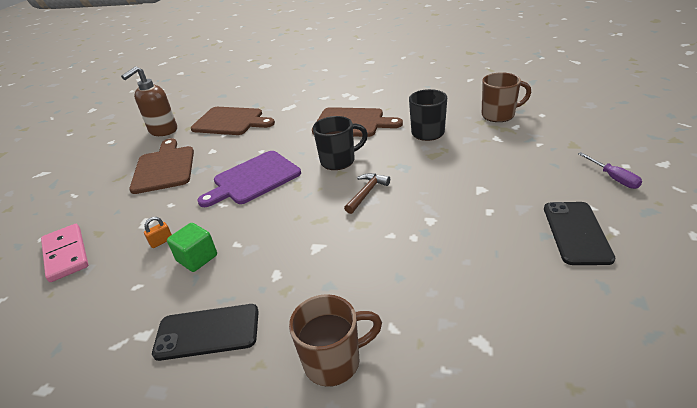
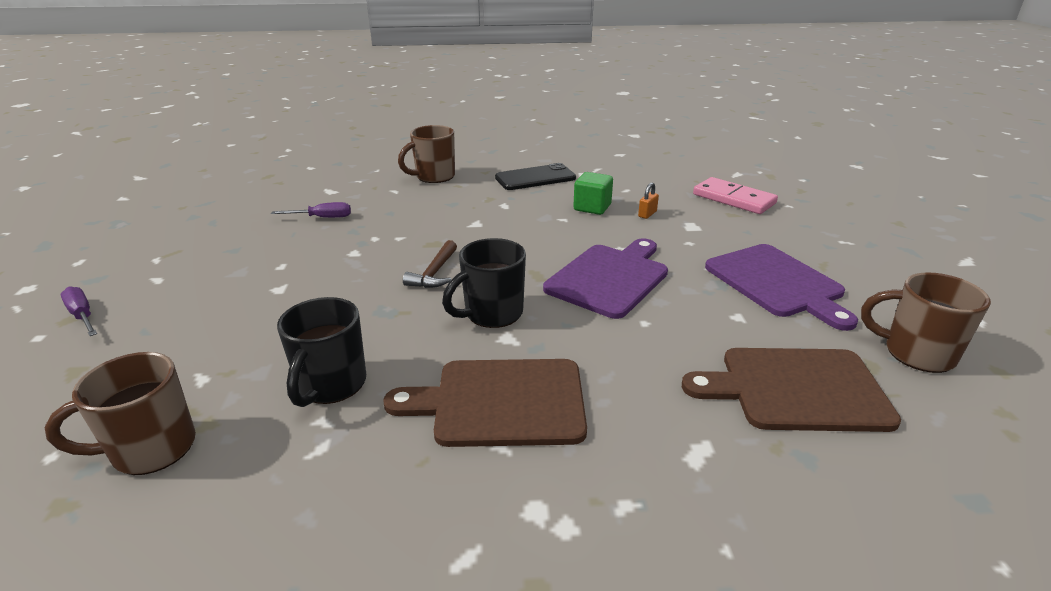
camera: 160 degrees right, 5 degrees down
(163, 131) = (916, 353): brown soap dispenser -> brown mug
(164, 168) = (776, 283): brown cutting board -> purple cutting board
(473, 277) = (322, 218): none -> purple screwdriver
(576, 232) = (198, 254): black phone -> none

